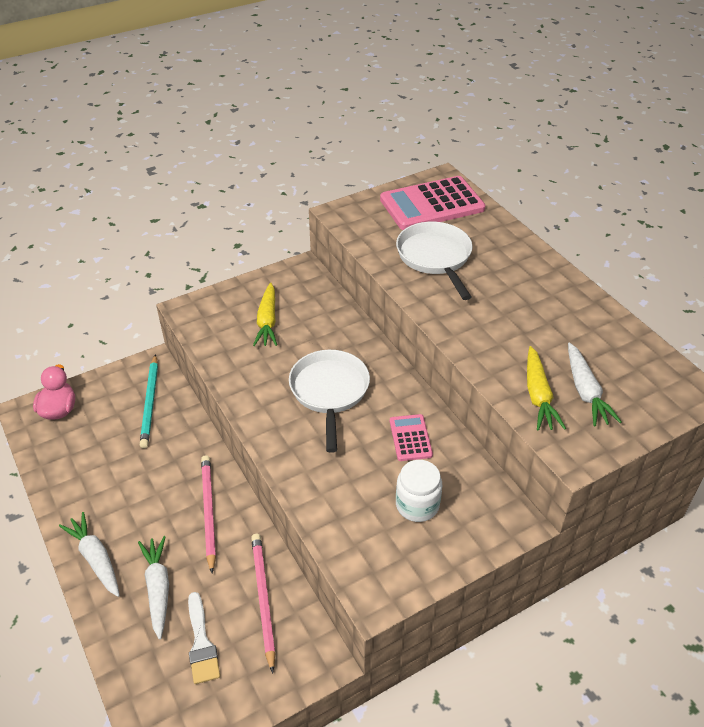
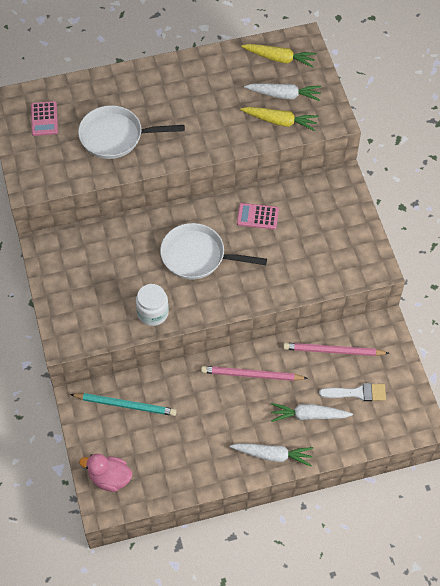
camera: 75 degrees left, 15 degrees up
(96, 558) = (272, 455): white carrot -> white carrot turned 150 degrees counterclockwise
(267, 321) = (102, 283): yellow carrot -> yellow carrot (279, 58)
(417, 505) = (315, 228): white jar -> white jar (153, 313)
(432, 204) = (44, 119): pink calculator -> pink calculator, size x0.49

